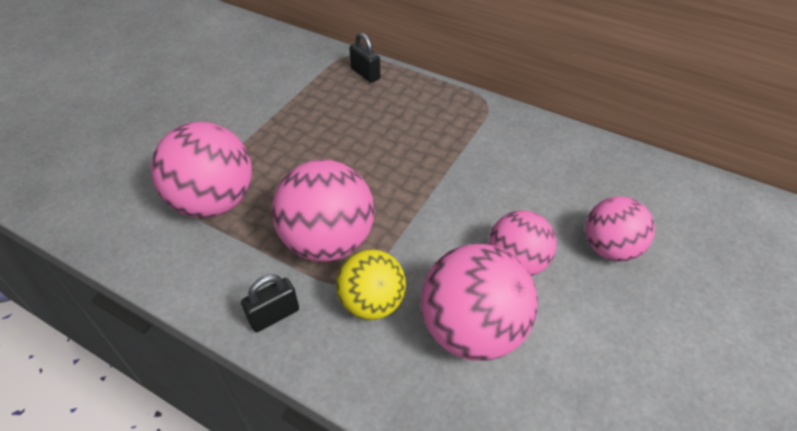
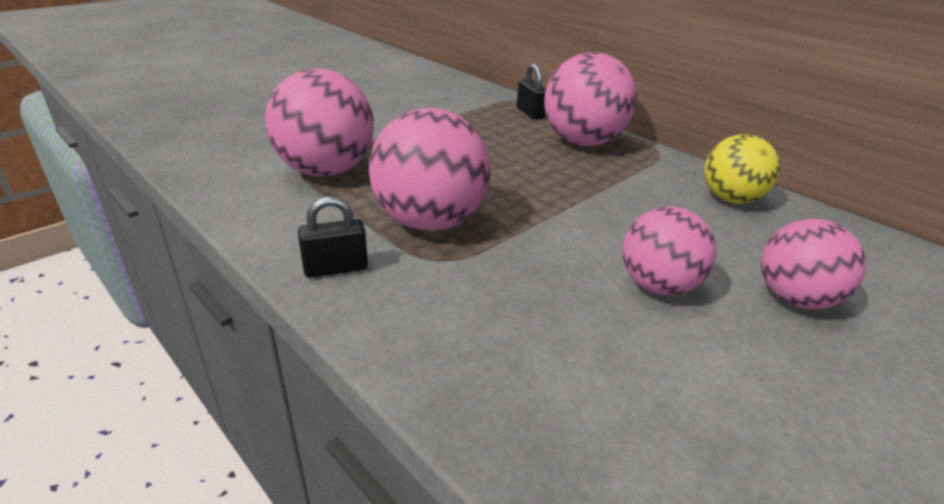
camera: 15 degrees right, 15 degrees down
(372, 303) = (456, 283): yellow ball -> yellow ball (731, 199)
(472, 330) = (576, 336): pink ball -> pink ball (583, 142)

